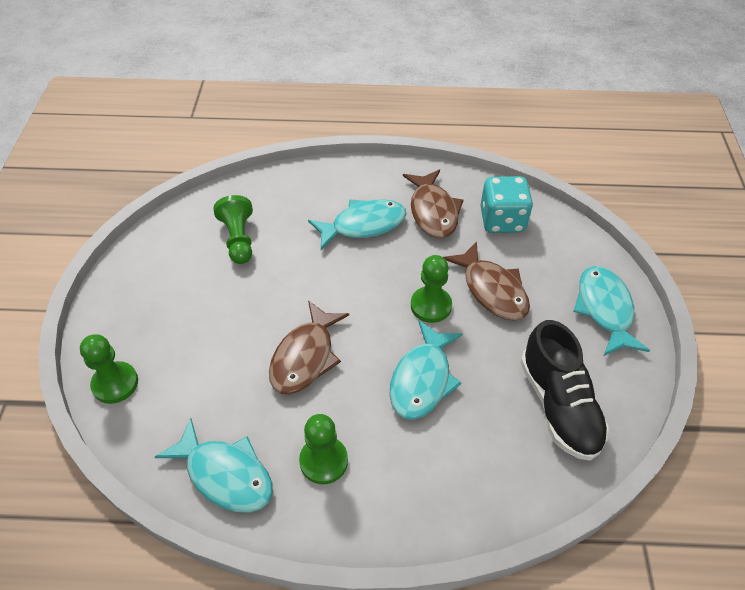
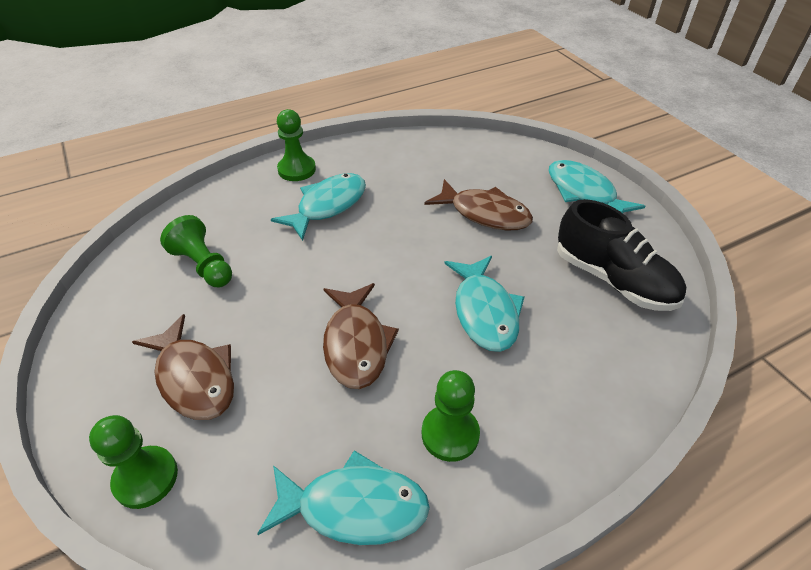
camera: 30 degrees left, 5 degrees down
(431, 306) = (442, 247): green pawn -> green pawn (297, 169)
(433, 211) = (384, 172): brown fish -> brown fish (194, 377)
(502, 220) = (449, 158): turquoise dice -> none

